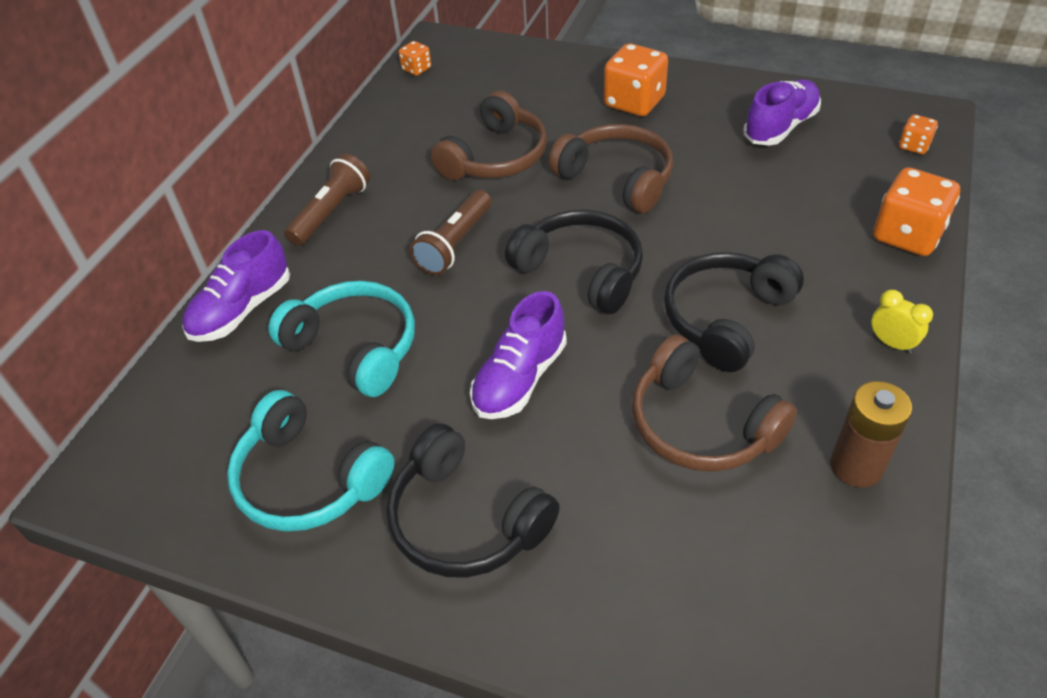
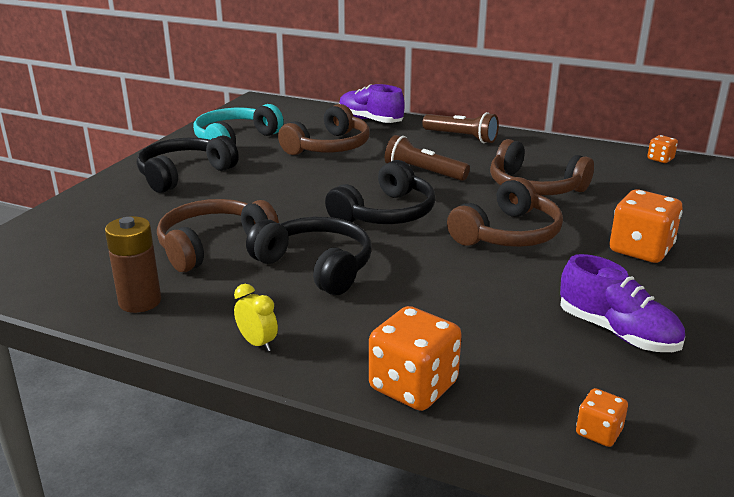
camera: 90 degrees right, 20 degrees down
(355, 347) = (329, 147): turquoise headphones -> brown headphones
(520, 378) = (284, 190): purple shoe -> none
(891, 343) = (257, 343): yellow clock -> yellow clock turned 90 degrees counterclockwise

